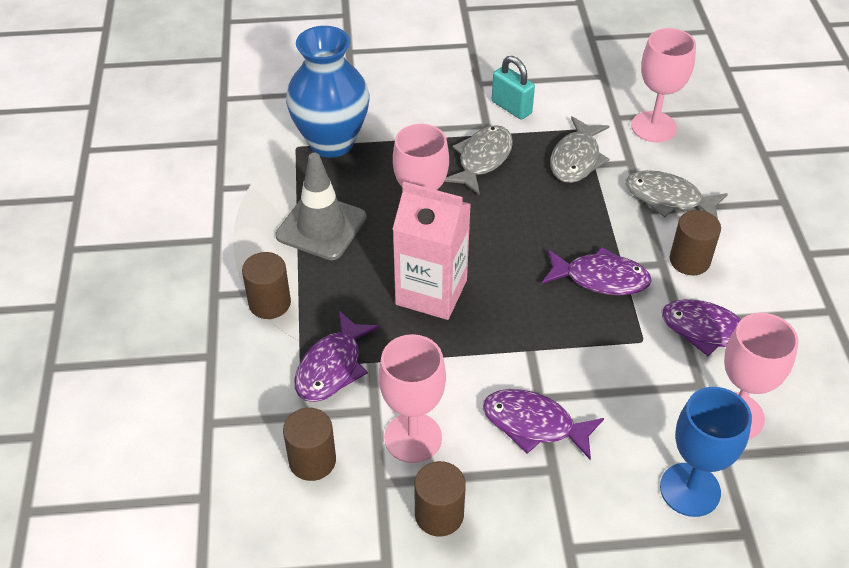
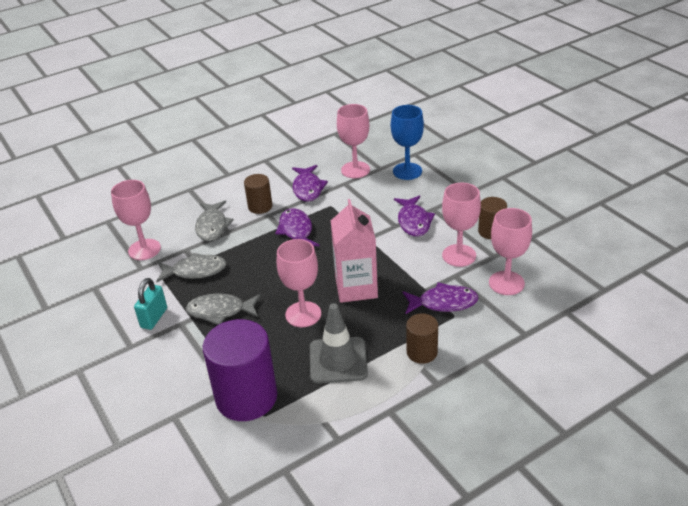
camera: 115 degrees left, 10 degrees down
(312, 460) = (506, 283): brown cylinder -> pink goblet
(331, 142) = (246, 397): blue vase -> purple cylinder

